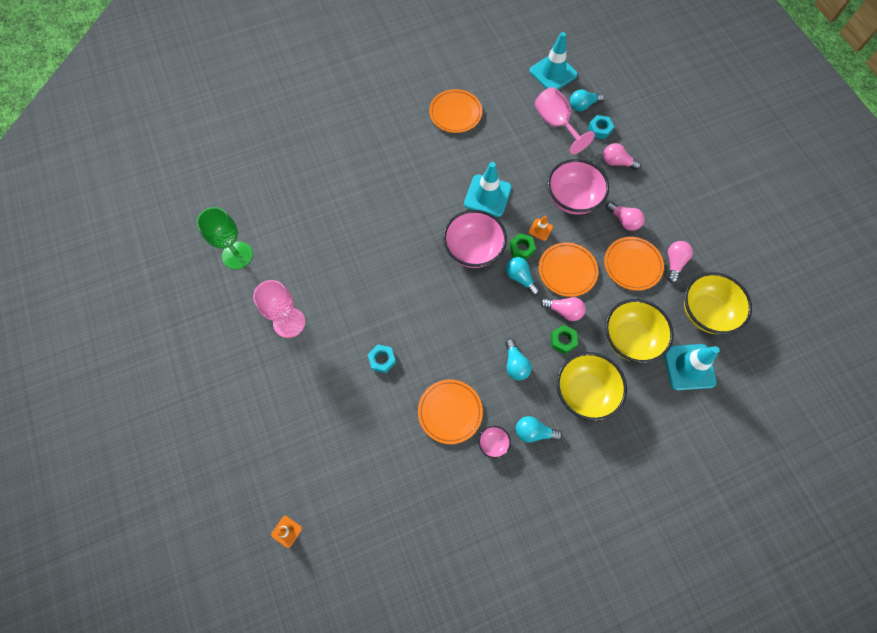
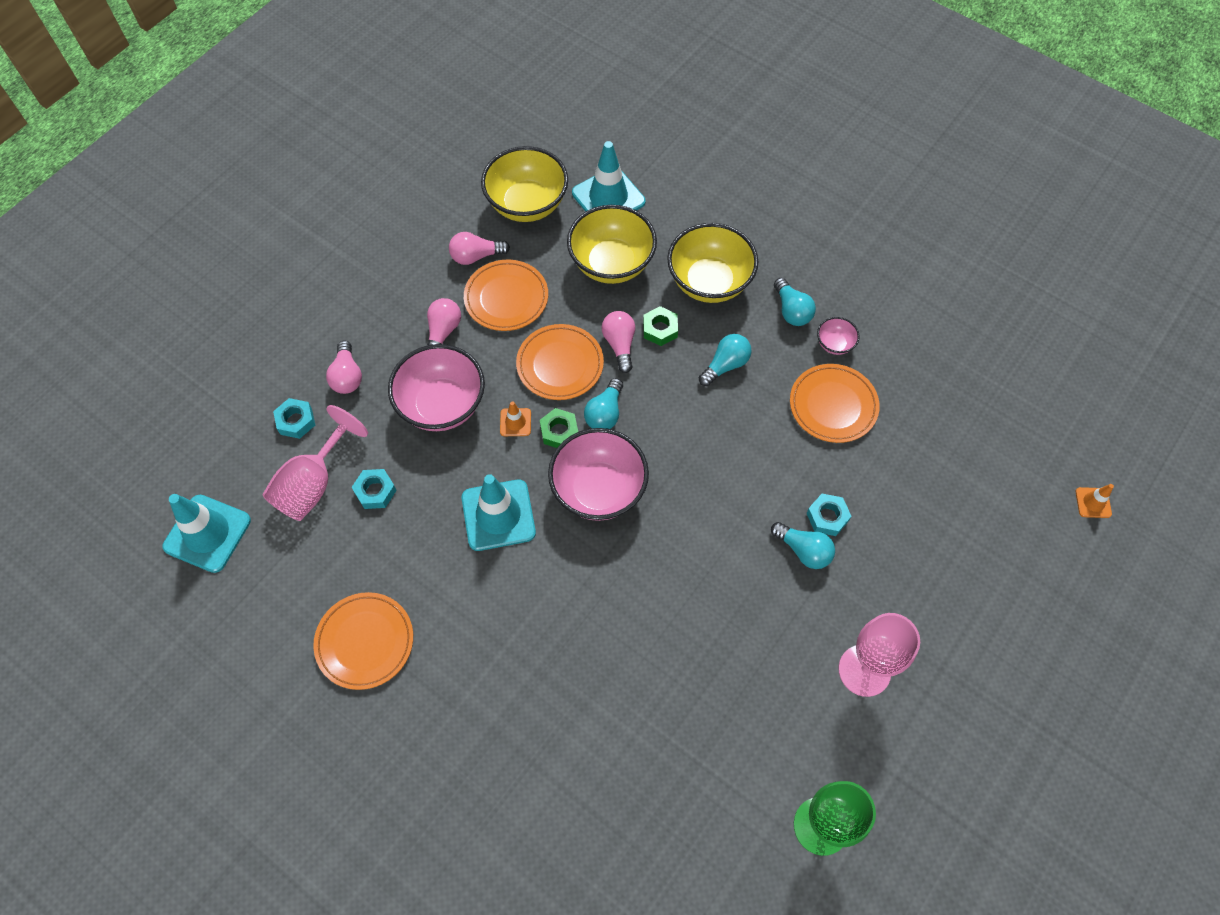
camera: 120 degrees left, 5 degrees down
(535, 148) = (375, 491): none -> turquoise nut
(583, 105) = (258, 462): turquoise light bulb -> turquoise light bulb (804, 550)

